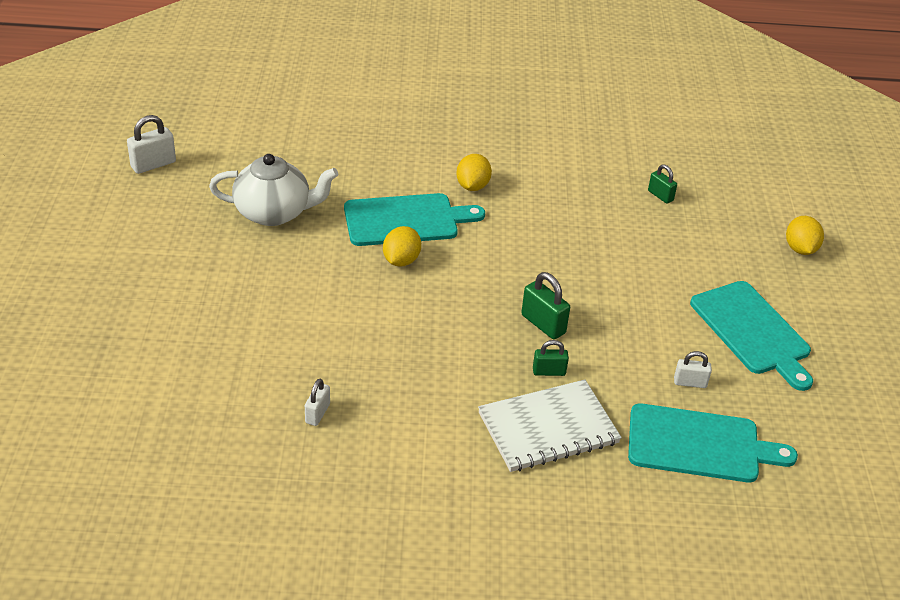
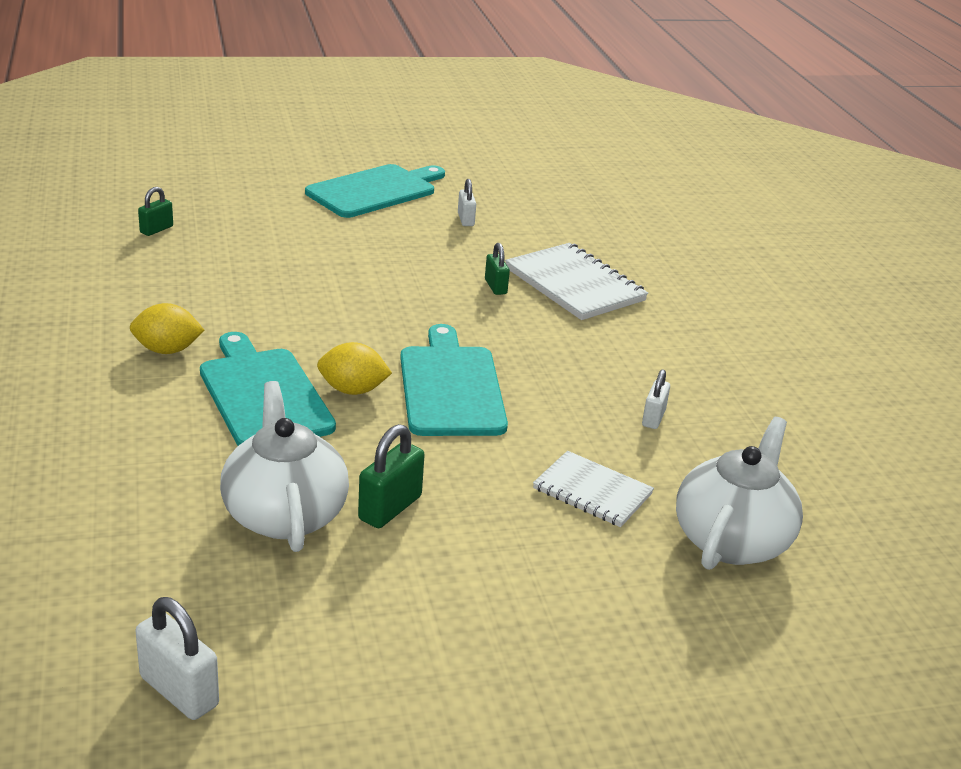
camera: 105 degrees left, 10 degrees down
(158, 407) = (731, 540): none -> white teapot
(241, 350) = (592, 491): none -> white notebook
(317, 413) = (653, 418): white padlock -> white padlock turned 75 degrees counterclockwise
(543, 324) = (423, 292): green padlock -> green padlock (390, 508)
(699, 444) = (542, 217): turquoise cutting board -> turquoise cutting board (450, 387)
(800, 249) = (233, 164): yellow lemon -> none

